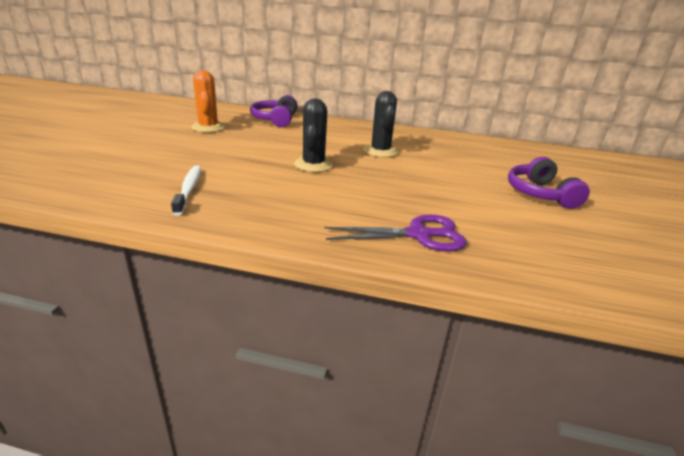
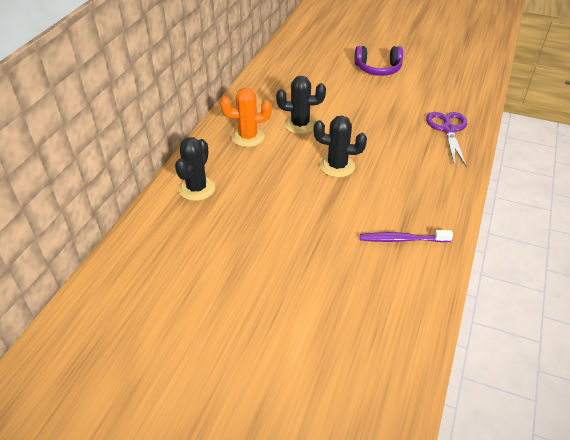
camera: 80 degrees left, 15 degrees up
(189, 189) = (402, 239): white toothbrush -> purple toothbrush
(208, 127) = (225, 244): orange cactus -> orange cactus (248, 137)
(275, 120) = (197, 188): purple headphones -> black cactus

